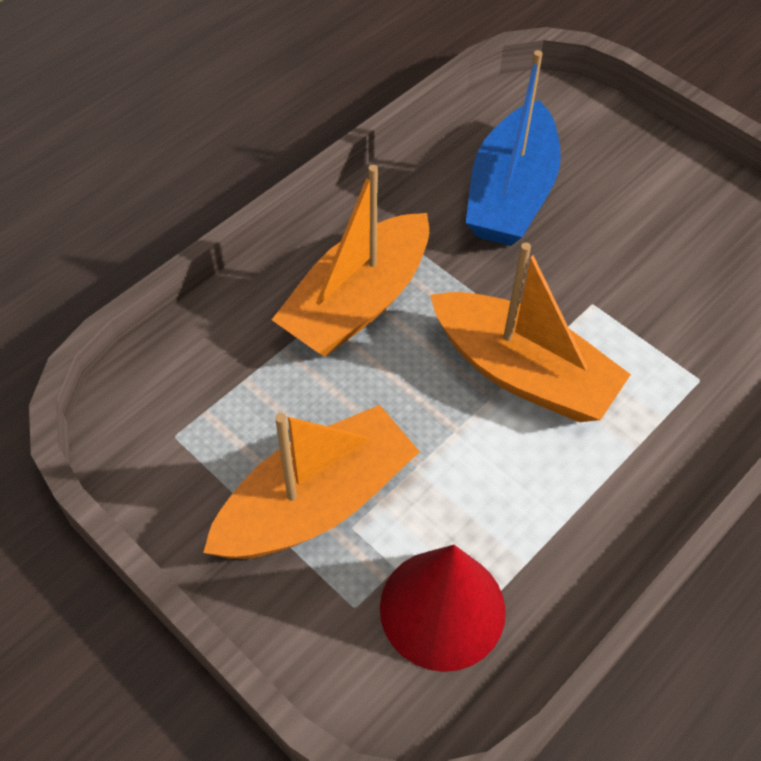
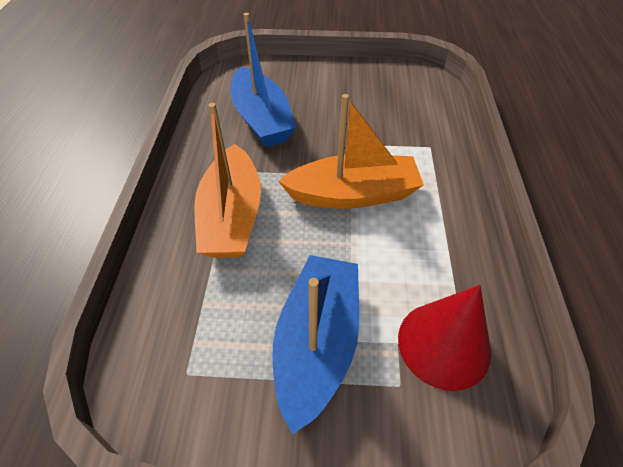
camera: 40 degrees left, 5 degrees down
(316, 502) = (317, 342): orange boat -> blue boat

